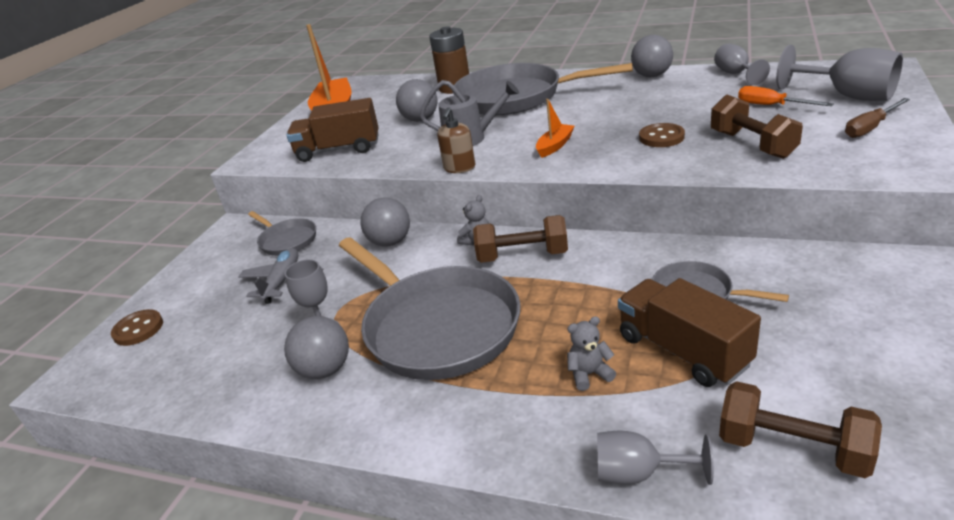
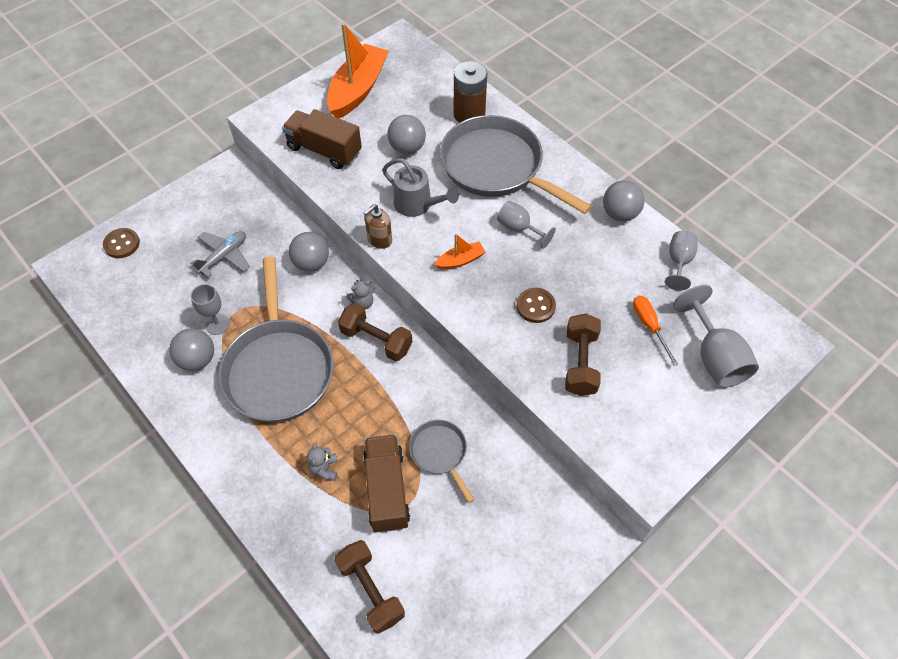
camera: 25 degrees right, 25 degrees up
(286, 240) = (252, 211): grey pan -> none
(589, 374) = (324, 469): grey teddy bear -> grey teddy bear turned 105 degrees counterclockwise
(638, 473) = (288, 549): grey goblet -> grey goblet (519, 228)
(870, 128) = (675, 406): brown screwdriver -> none

